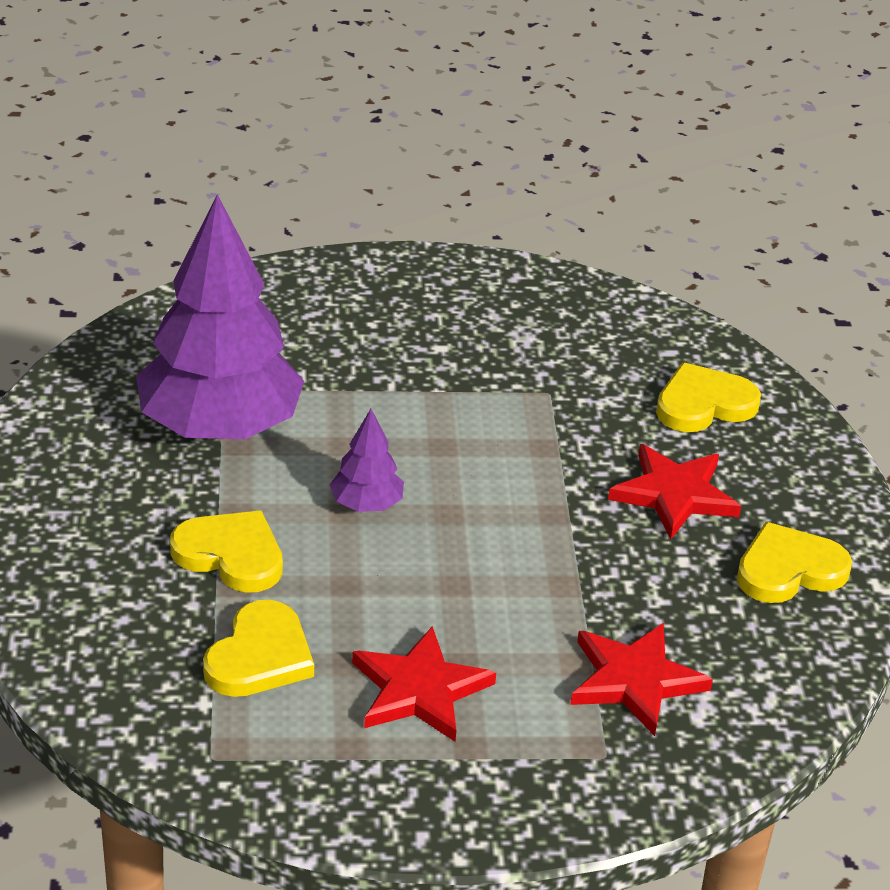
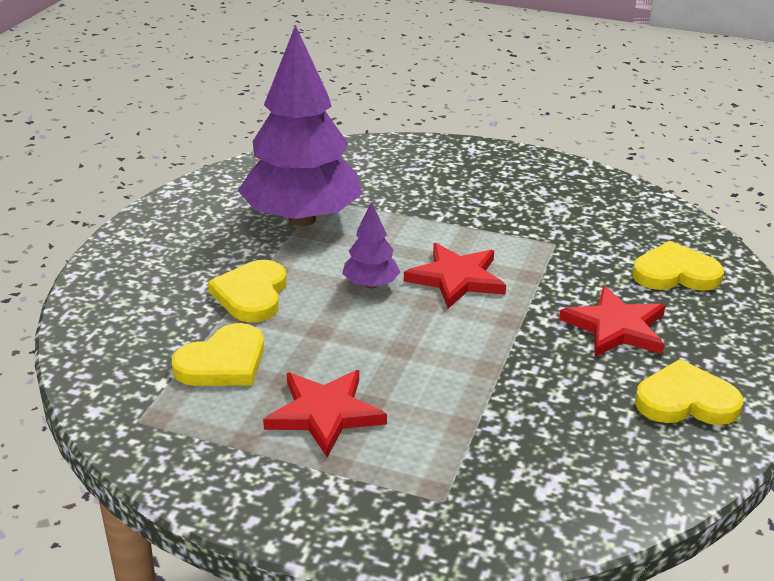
camera: 25 degrees right, 5 degrees down
(231, 555) = (252, 295): yellow heart -> yellow heart turned 135 degrees counterclockwise
(635, 680) = (503, 450): red star -> red star (456, 279)

